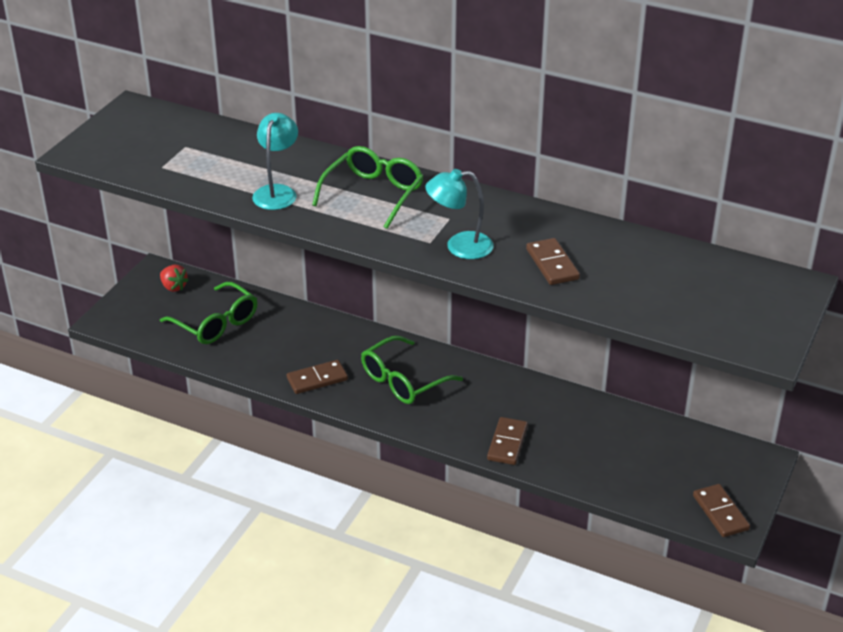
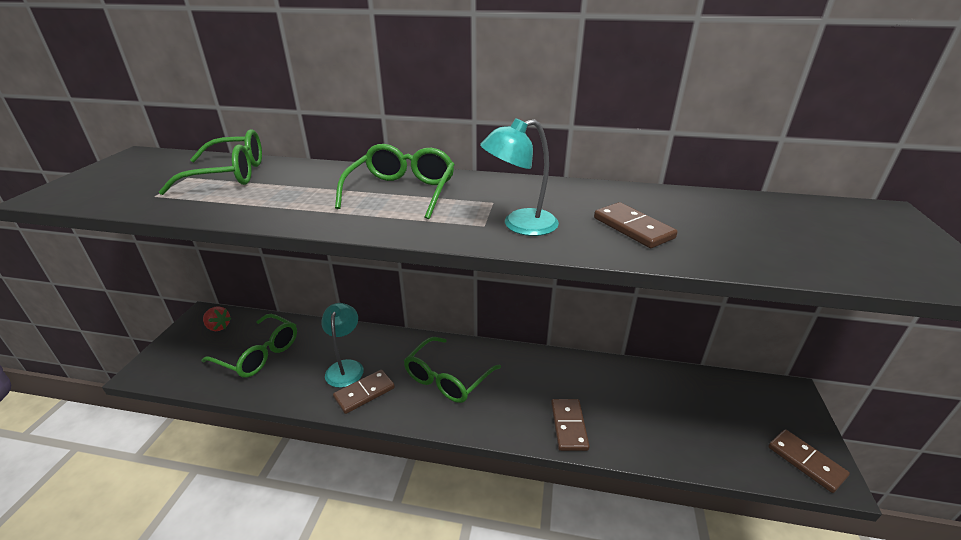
camera: 15 degrees left, 5 degrees down
(223, 149) = (230, 175): none -> green glasses
(277, 192) = (292, 202): turquoise lamp -> turquoise lamp (346, 367)

